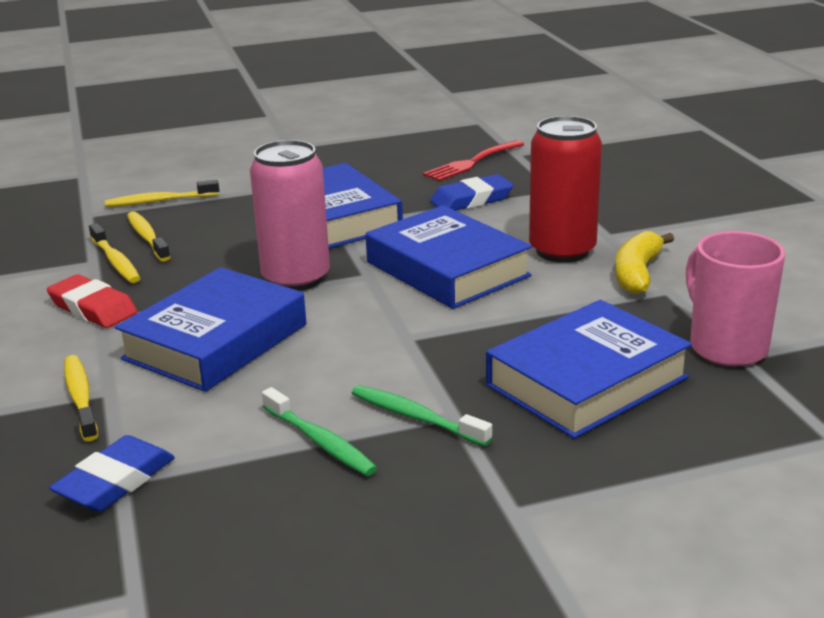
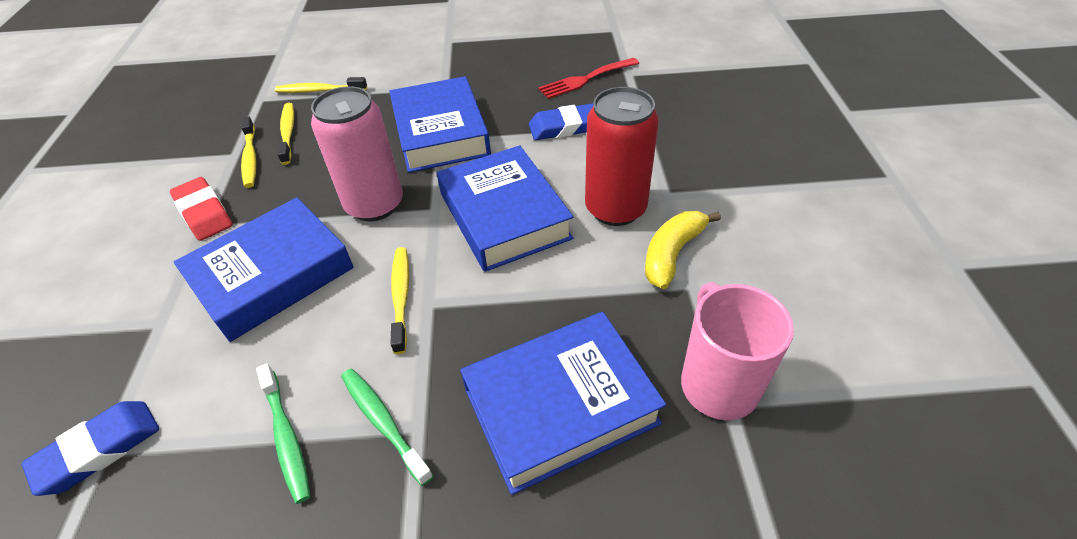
camera: 15 degrees right, 20 degrees up
(80, 397) = (134, 327): yellow toothbrush -> yellow toothbrush (401, 296)

